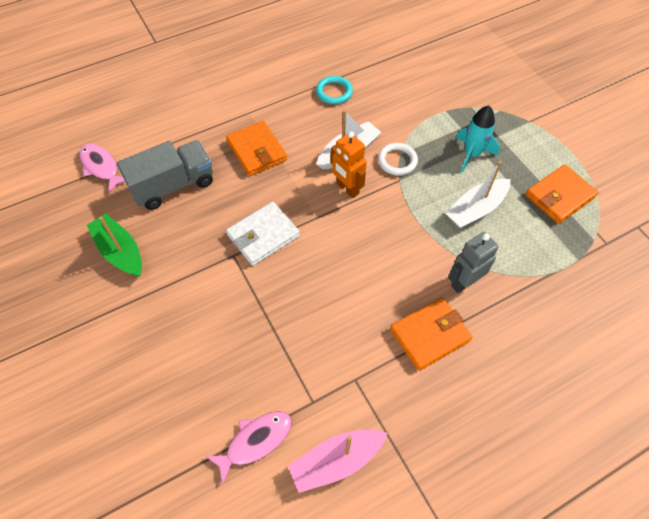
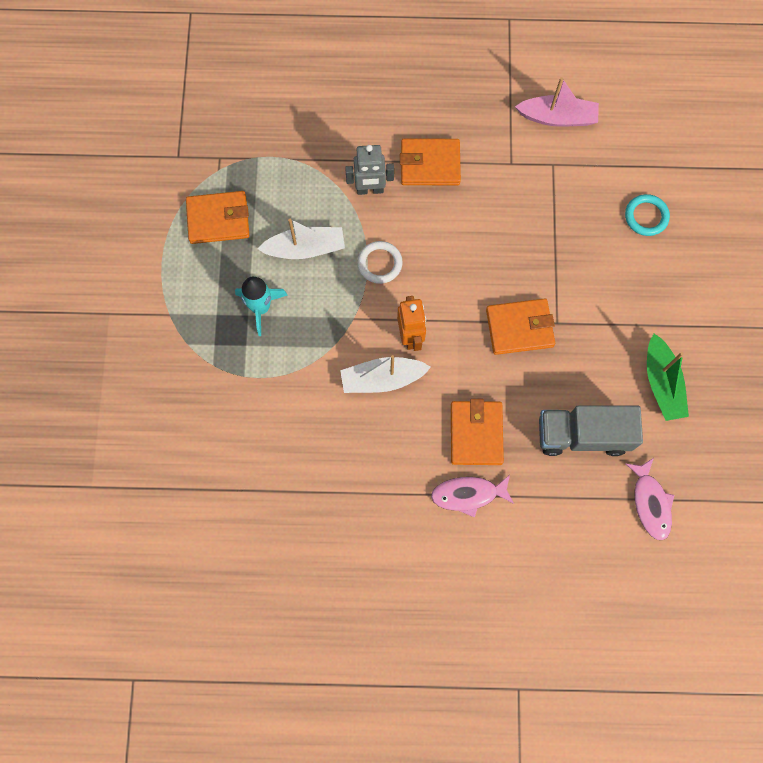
camera: 150 degrees left, 15 degrees up
(255, 441) = (610, 159): pink fish -> pink fish (468, 494)
(263, 236) = (519, 328): white wallet -> orange wallet
(334, 92) = (346, 471): turquoise ring -> turquoise ring (646, 216)
(397, 161) = (340, 341): white ring -> white ring (380, 263)

